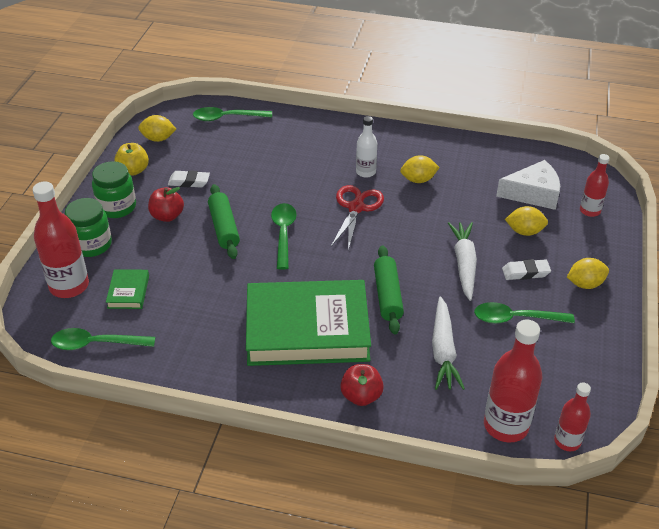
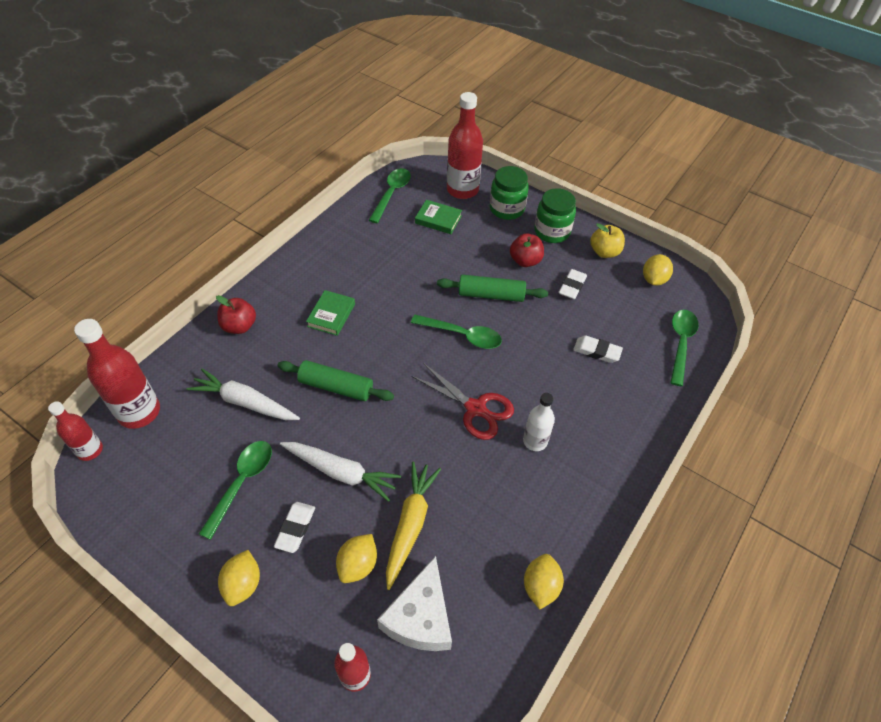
camera: 110 degrees right, 10 degrees up
(259, 157) = (597, 351): none -> white eraser
(307, 329) = (331, 315): green book -> green book, size x0.40
(418, 180) = (500, 490): yellow lemon -> yellow lemon (540, 586)
(476, 215) = (410, 524): none -> yellow carrot

